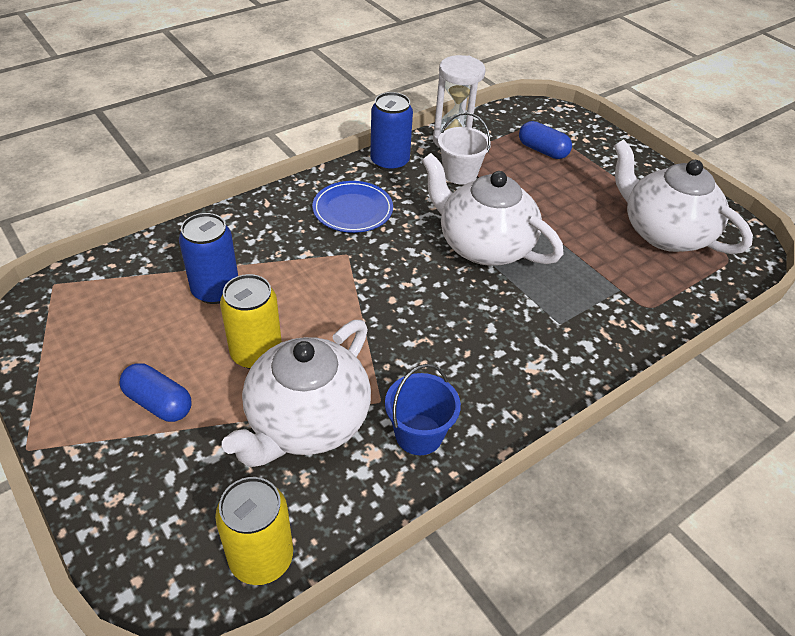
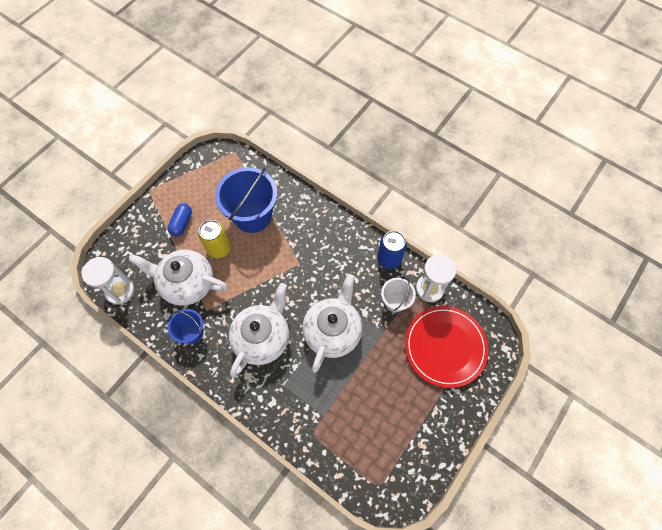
camera: 75 degrees right, 20 degrees up
(215, 290) = (252, 215): blue can -> blue bucket
(261, 558) = (120, 291): yellow can -> white hourglass
(352, 210) = (336, 254): blue plate -> none
(542, 150) = (445, 347): blue capsule -> red plate
(664, 232) = (388, 439): white teapot -> white teapot (262, 338)

